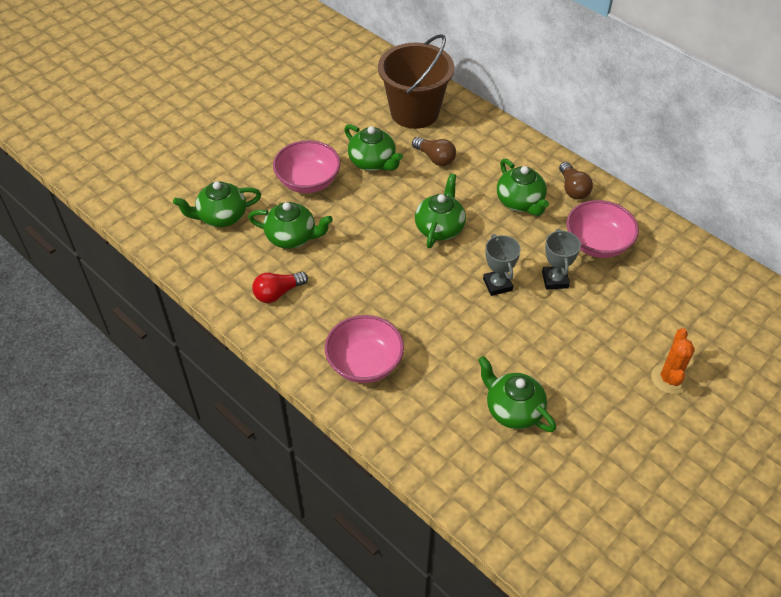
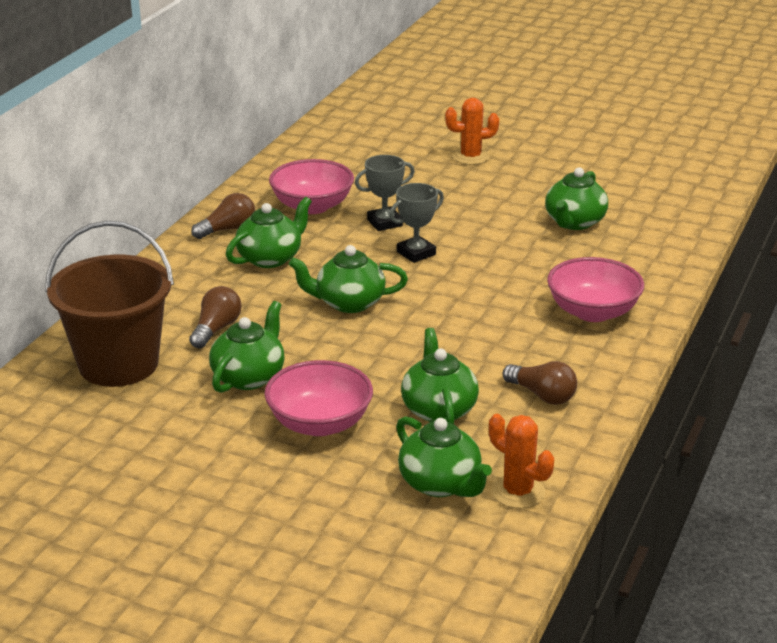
camera: 110 degrees left, 20 degrees down
(193, 247) = (518, 492): none -> orange cactus
(278, 293) = (542, 395): red light bulb -> brown light bulb

